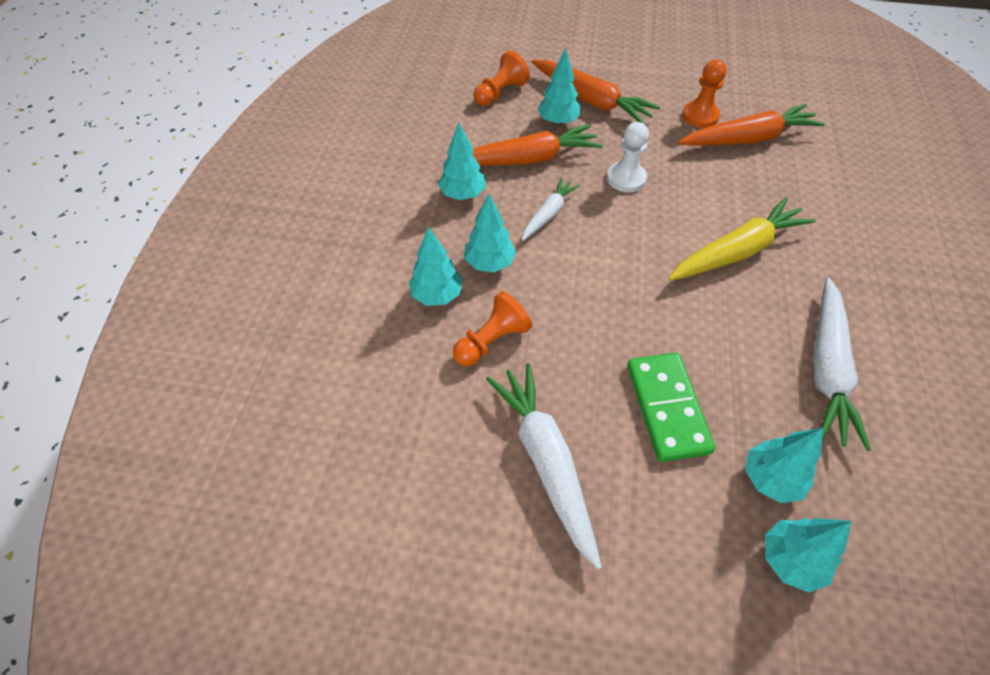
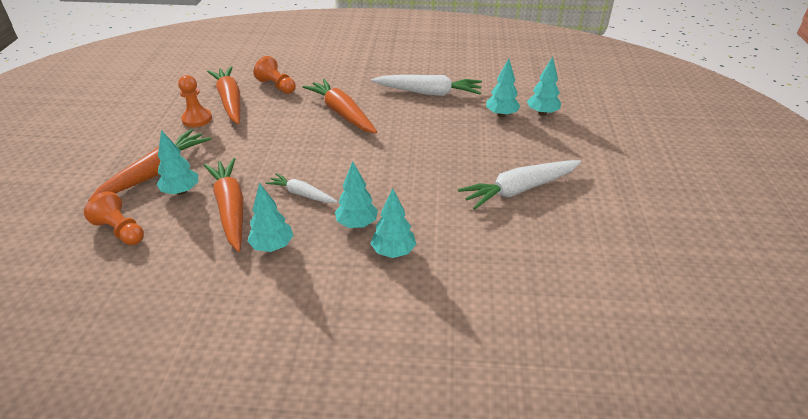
camera: 95 degrees left, 15 degrees down
(492, 341) = (433, 218): orange pawn -> orange pawn (277, 86)
(626, 178) = (264, 155): white pawn -> none
(667, 408) = (468, 144): green domino -> none
(737, 251) = (342, 113): yellow carrot -> orange carrot

